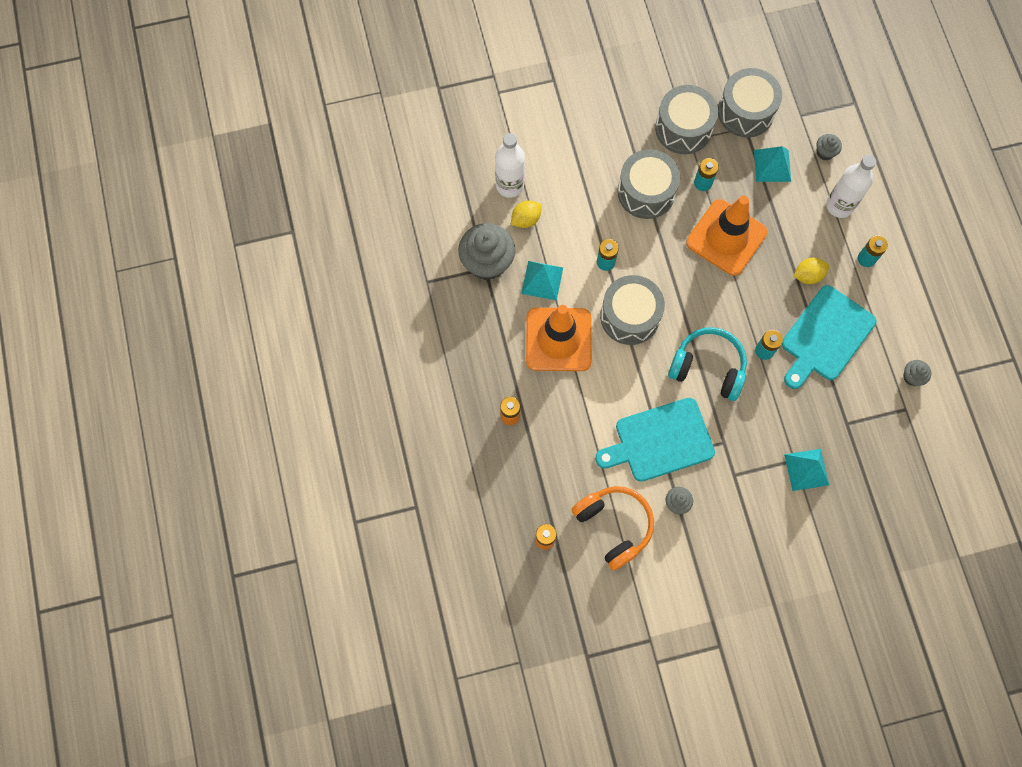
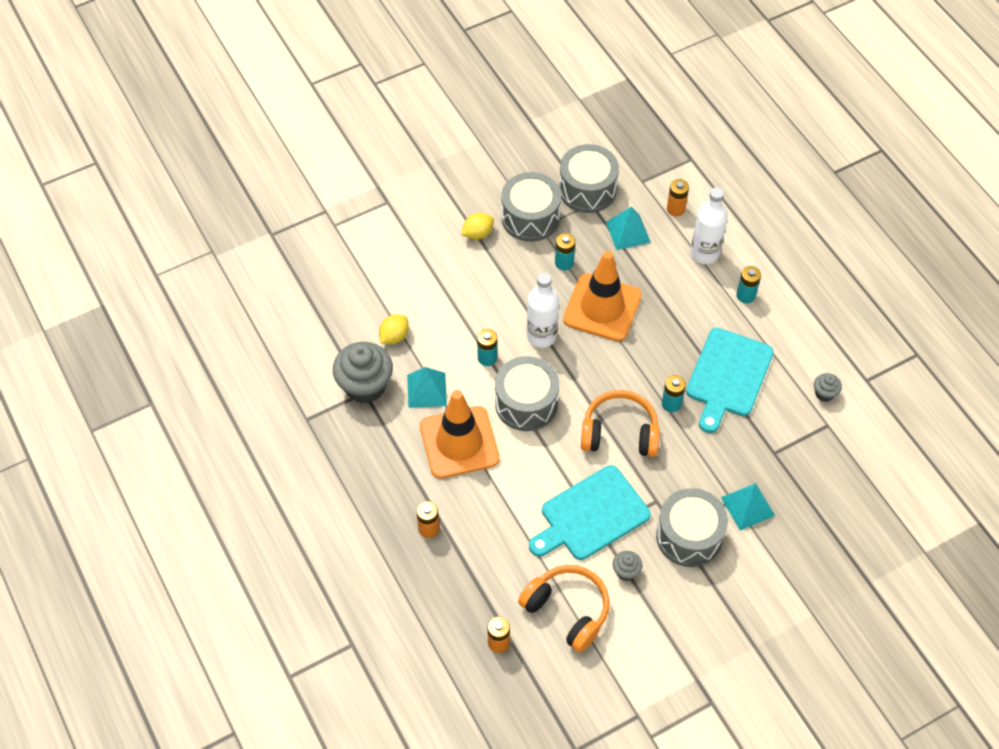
camera: 15 degrees left, 15 degrees down
(510, 185) = (369, 308): white bottle -> white bottle (541, 336)
(646, 192) = (510, 284): grey drum -> grey drum (689, 536)
(708, 367) = (619, 433): turquoise headphones -> orange headphones
(808, 275) = (693, 324): yellow lemon -> yellow lemon (478, 233)
(825, 152) = (675, 209): grey cupcake -> orange battery

